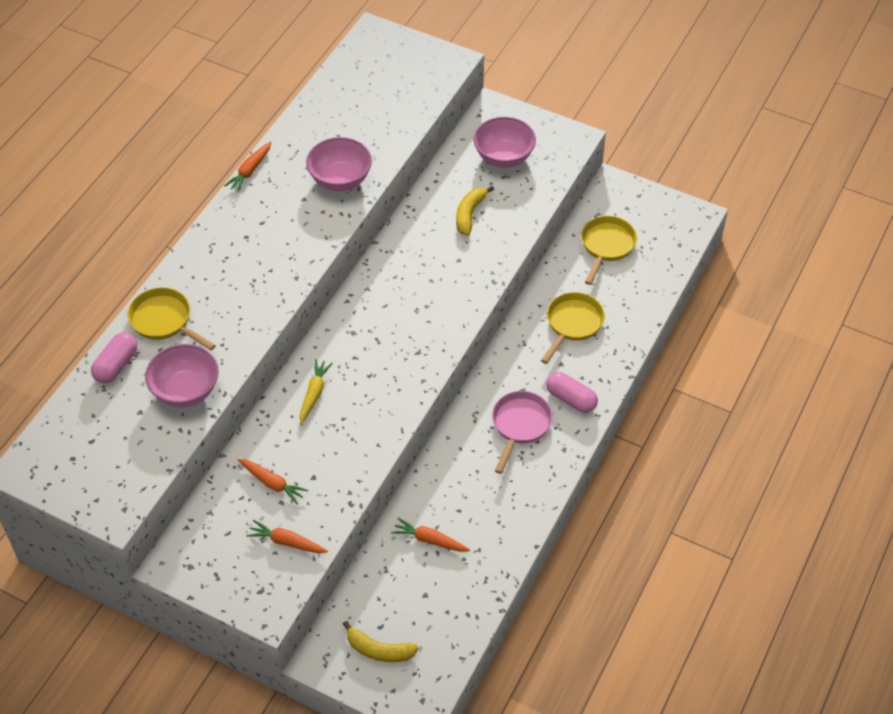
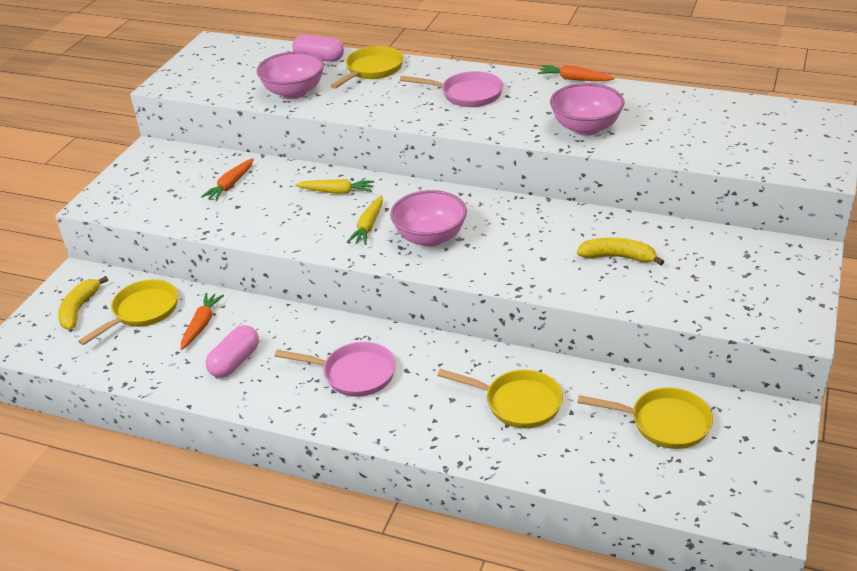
camera: 85 degrees right, 15 degrees down
(248, 251) = (467, 94): none -> pink pan
(287, 542) = (165, 203): orange carrot -> none
(379, 373) = (368, 226): none -> yellow carrot
(397, 591) = (142, 311): none -> yellow pan
(503, 157) = (728, 272): pink bowl -> pink bowl (430, 237)
(571, 399) = (398, 413): pink capsule -> pink capsule (235, 362)

